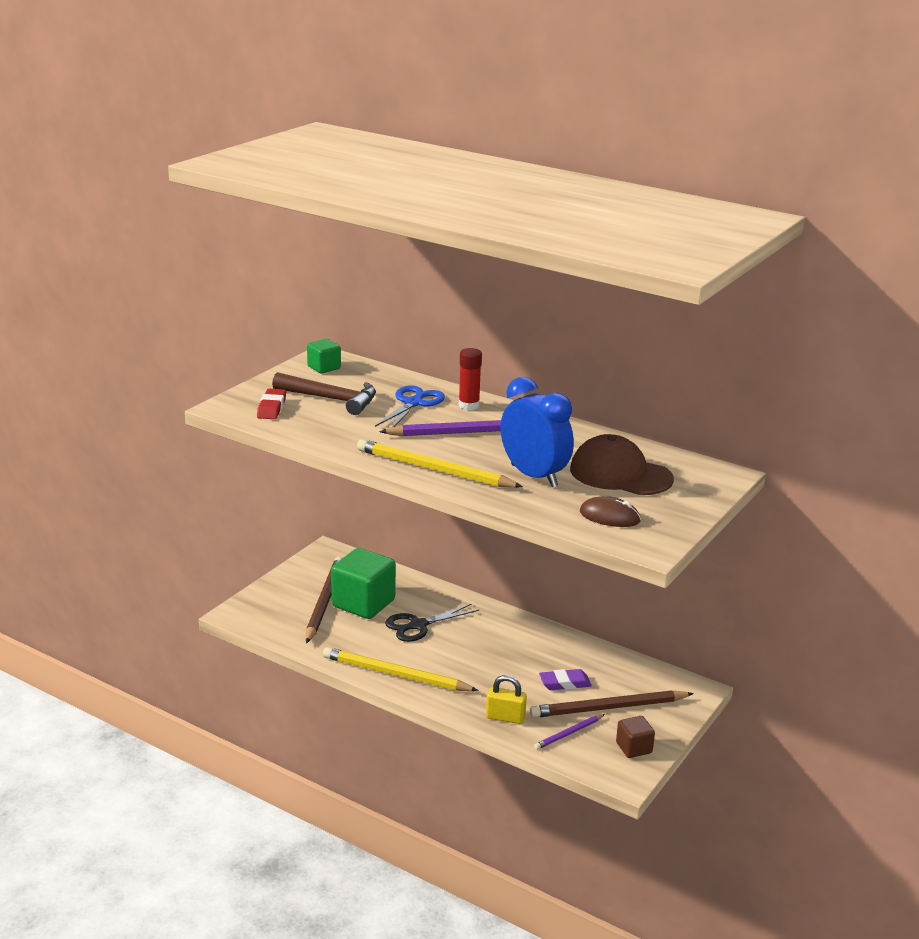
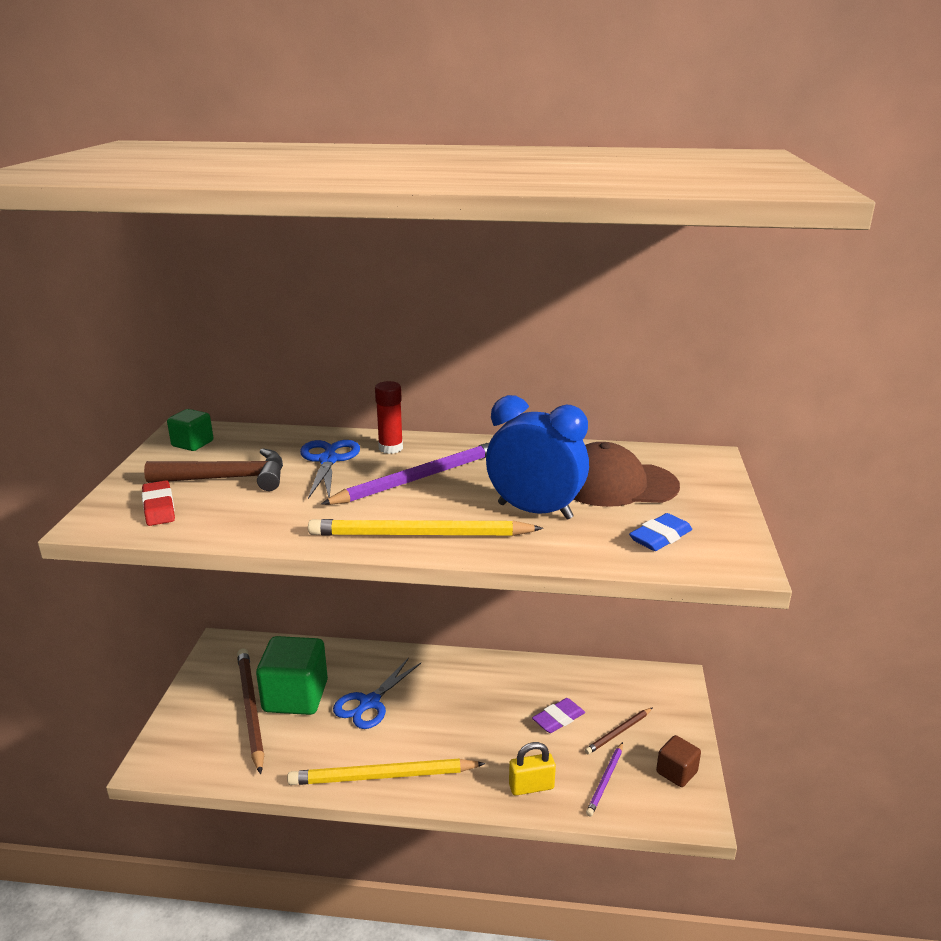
camera: 25 degrees left, 0 degrees up
(418, 625) = (369, 703): black scissors -> blue scissors
(608, 708) = (618, 732): brown pencil -> brown pencil, size x0.52
(609, 516) = (660, 537): brown mouse -> blue eraser

